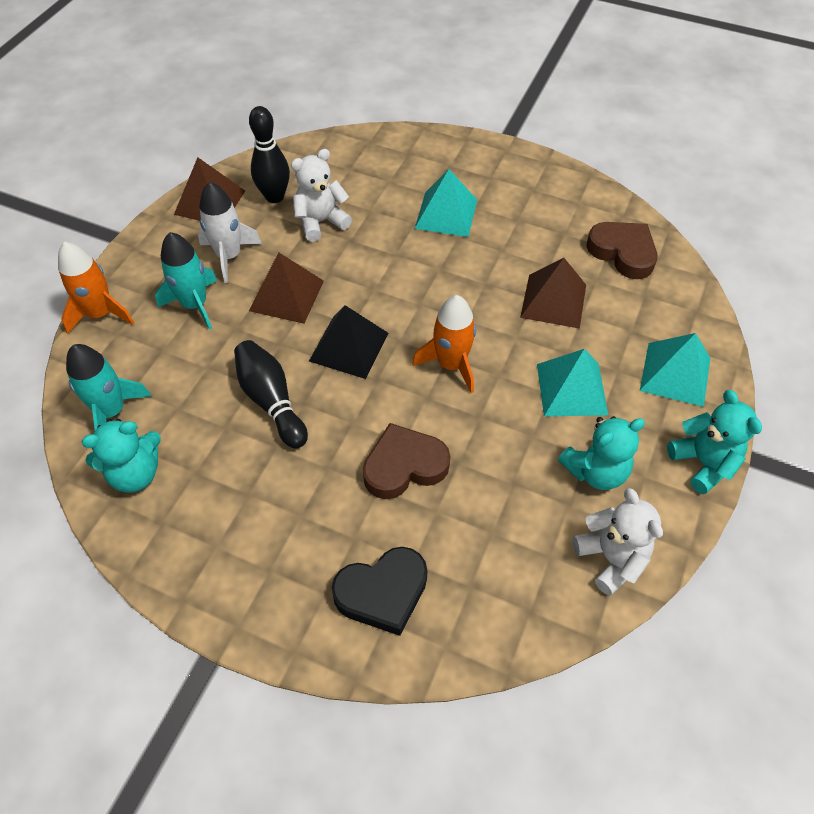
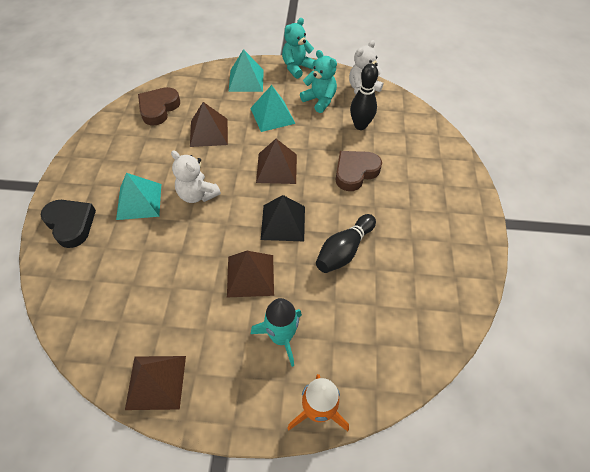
camera: 110 degrees left, 0 degrees up
(112, 411) = (399, 348): turquoise rocket -> none
(135, 473) = (434, 307): turquoise teddy bear -> none
(229, 256) = (221, 334): white rocket -> none
(274, 197) = (139, 327): black bowling pin -> black bowling pin (360, 125)
(321, 222) = (164, 280): white teddy bear -> white teddy bear (197, 194)
(382, 592) = (428, 162): black heart -> black heart (71, 224)
(404, 466) = (355, 172): brown heart -> brown heart turned 90 degrees clockwise
(451, 365) = (276, 168): orange rocket -> brown pyramid

